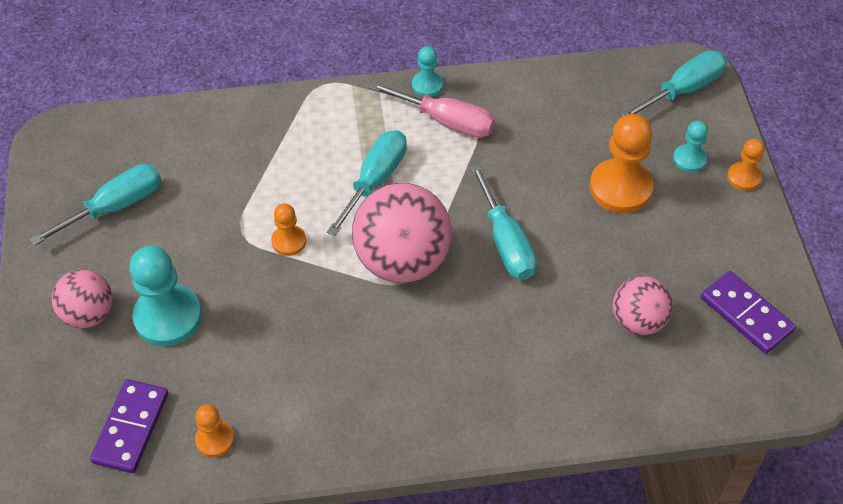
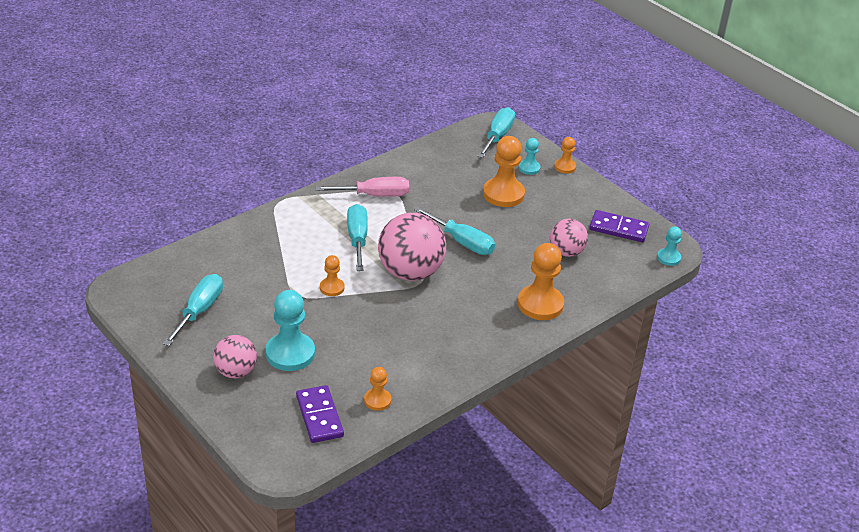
camera: 35 degrees left, 15 degrees down
(427, 85) = (346, 181): turquoise pawn -> turquoise pawn (668, 258)
(536, 390) = (540, 304): none -> orange pawn

